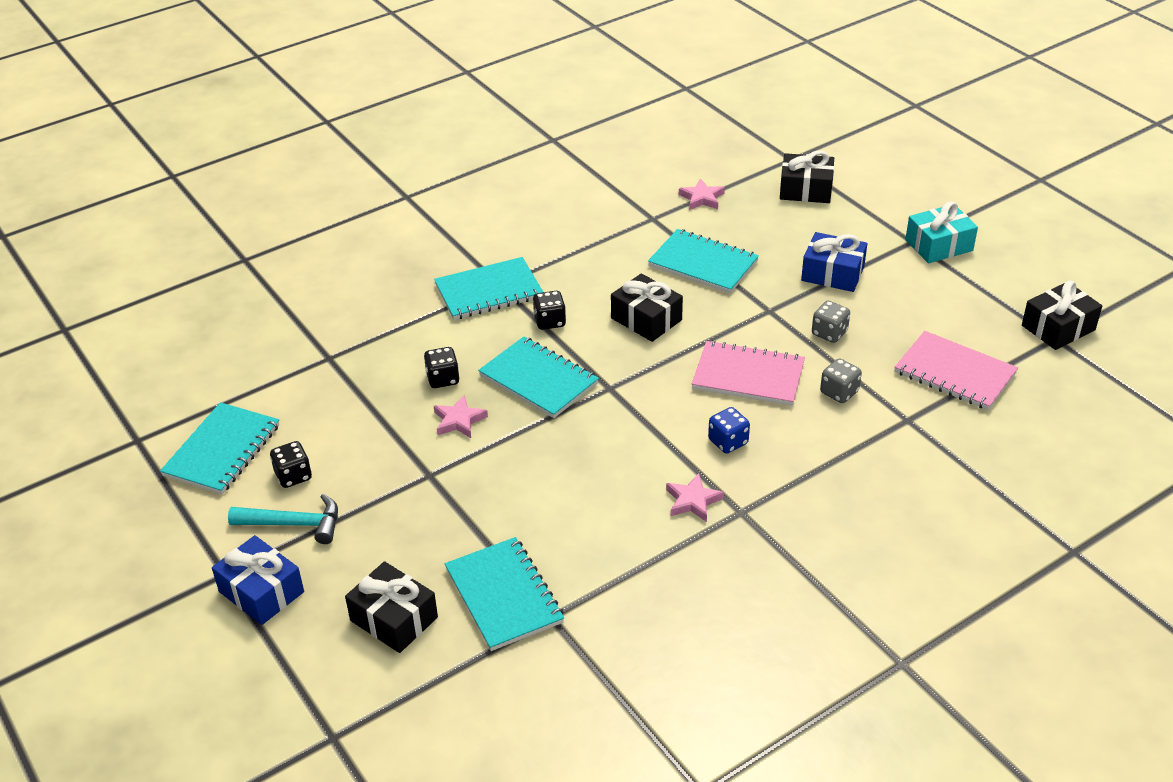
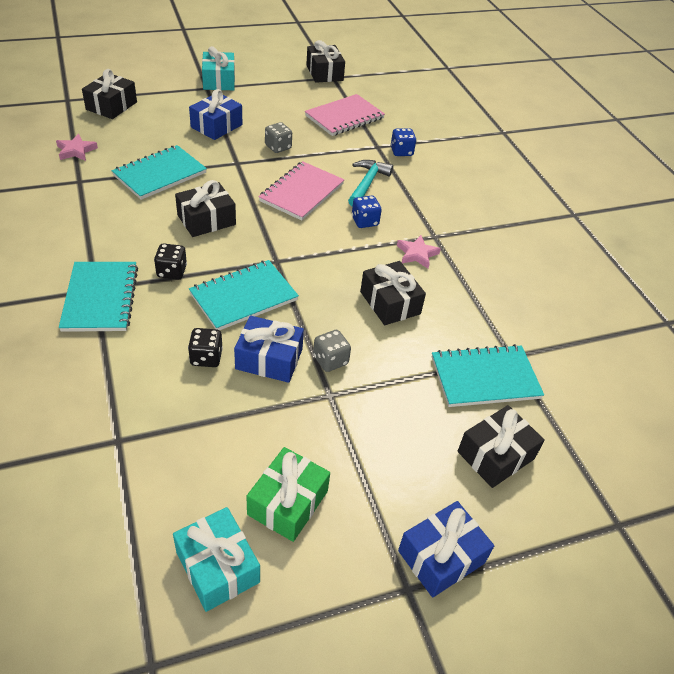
camera: 80 degrees left, 5 degrees up
(222, 451) = (217, 567): turquoise notebook -> turquoise gift
(293, 476) = (288, 503): black dice -> green gift
(294, 524) = (357, 513): turquoise hammer -> turquoise hammer (367, 184)
(459, 420) = (269, 359): pink star -> blue gift
(589, 493) = (390, 303): none -> black gift
(839, 392) = (339, 162): grey dice -> grey dice (330, 360)
(915, 445) = (401, 151): none -> blue dice

